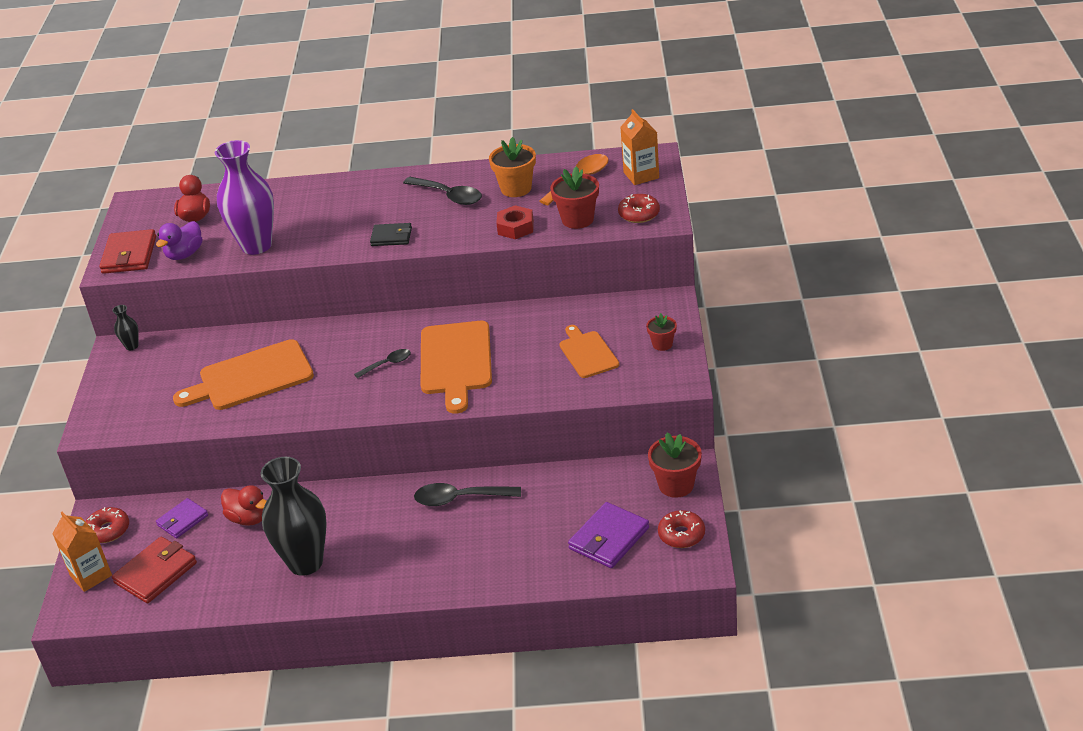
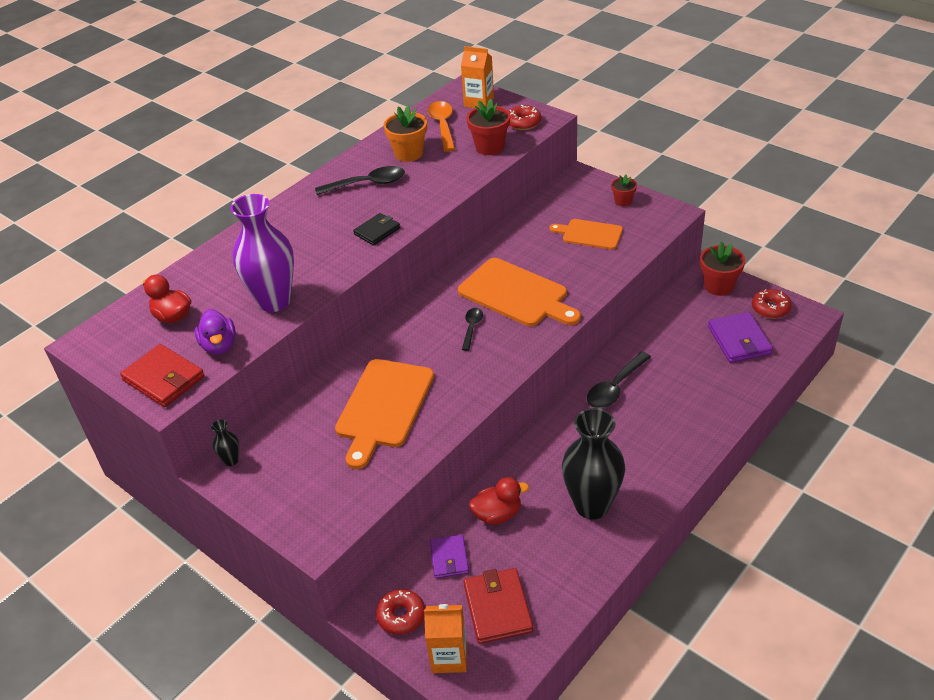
camera: 50 degrees left, 5 degrees up
(515, 227) = (457, 174): red nut -> none

